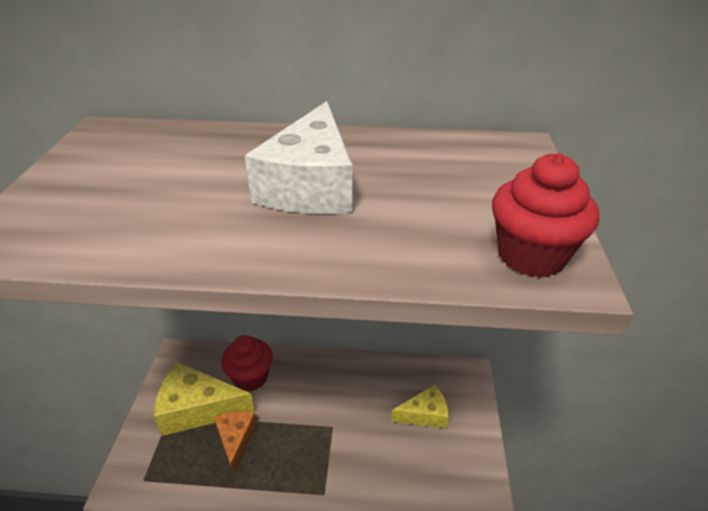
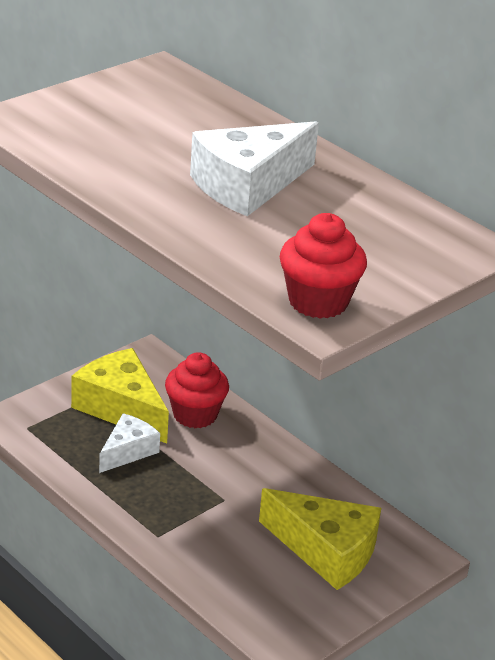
camera: 40 degrees right, 5 degrees down
(236, 440) = (128, 451): orange cheese -> white cheese
(425, 414) = (326, 551): yellow cheese -> yellow cheese, size x1.66

